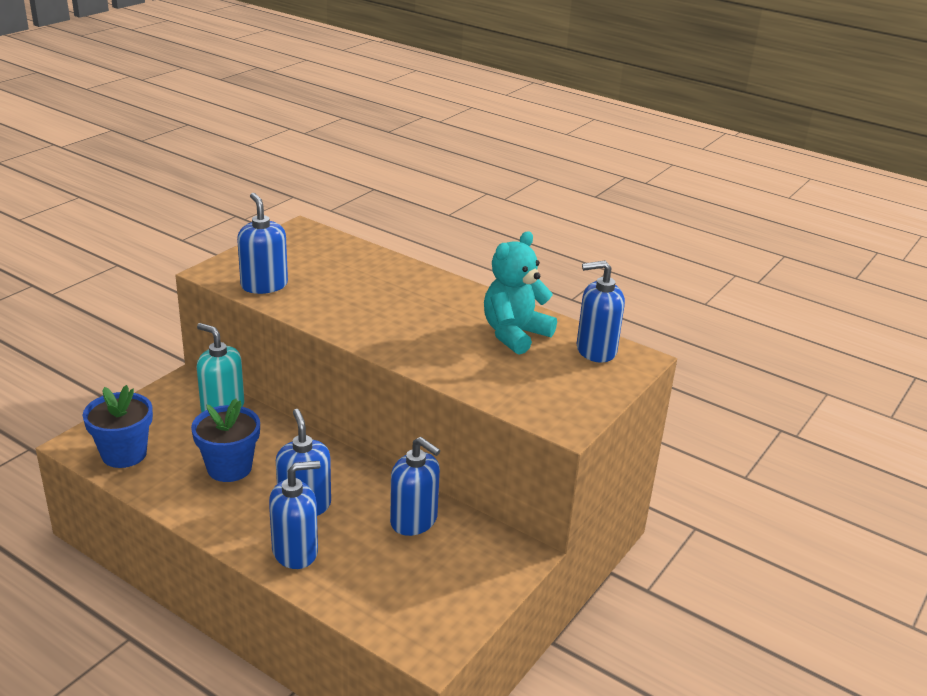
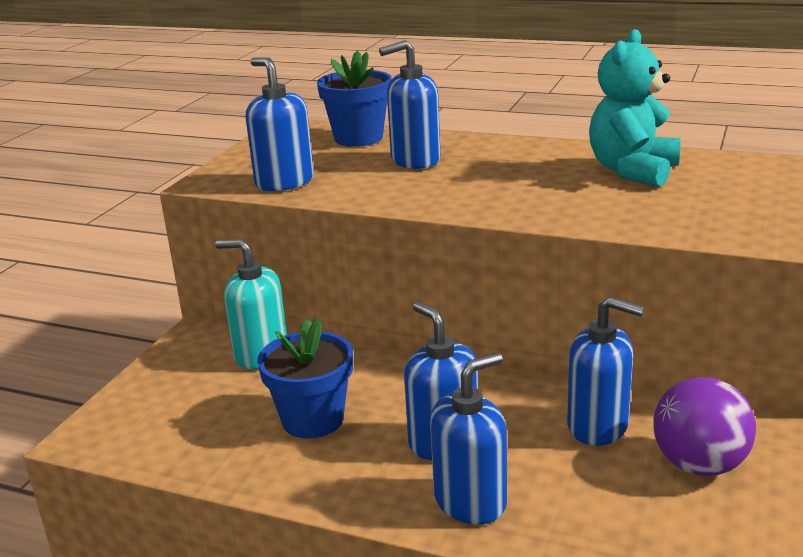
camera: 10 degrees left, 5 degrees down
(124, 454) = (157, 435): blue flower pot -> blue flower pot (358, 138)
(460, 565) = (699, 465): none -> purple ball
(595, 350) = (741, 167): blue soap dispenser -> blue soap dispenser (415, 160)

